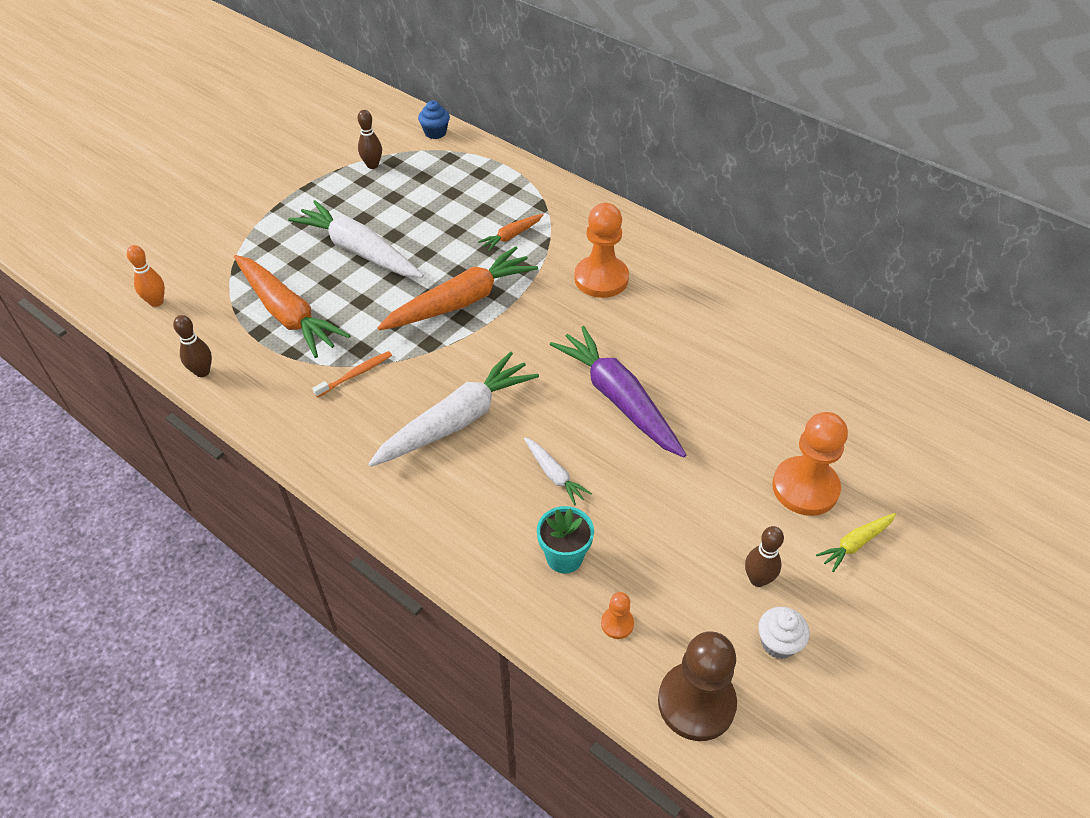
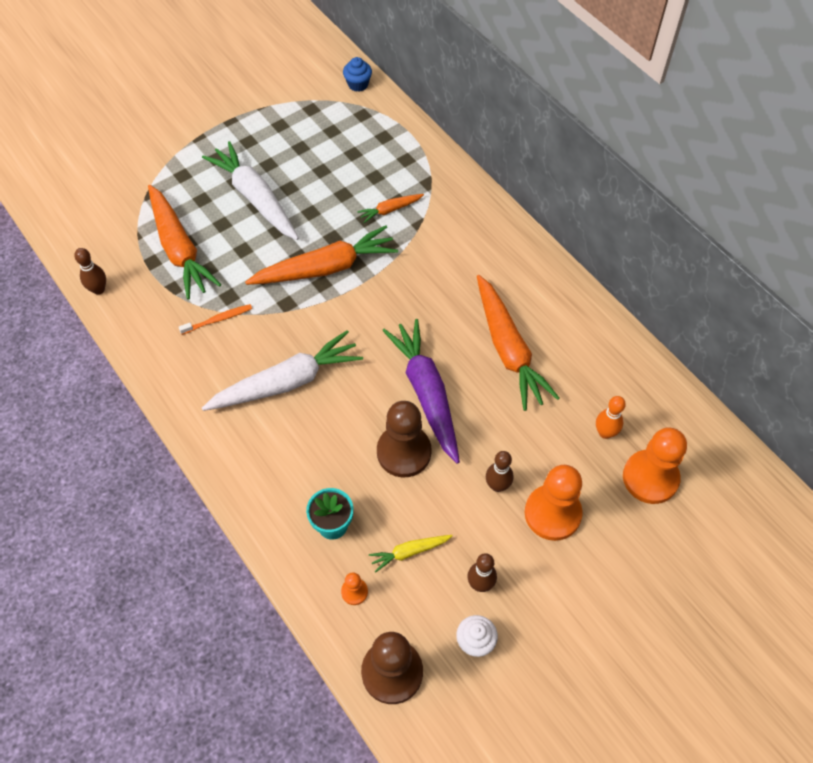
camera: 15 degrees right, 10 degrees up
(156, 302) = (78, 214): orange bowling pin -> orange bowling pin (605, 433)
(372, 165) = (292, 110): brown bowling pin -> brown bowling pin (497, 485)
(554, 475) = (349, 451): white carrot -> none
(601, 278) = (453, 271): orange pawn -> orange pawn (650, 478)
(617, 463) = (404, 452): none -> brown pawn
(689, 339) = (508, 349): none -> orange carrot
(855, 544) = (574, 574): yellow carrot -> yellow carrot (409, 552)

